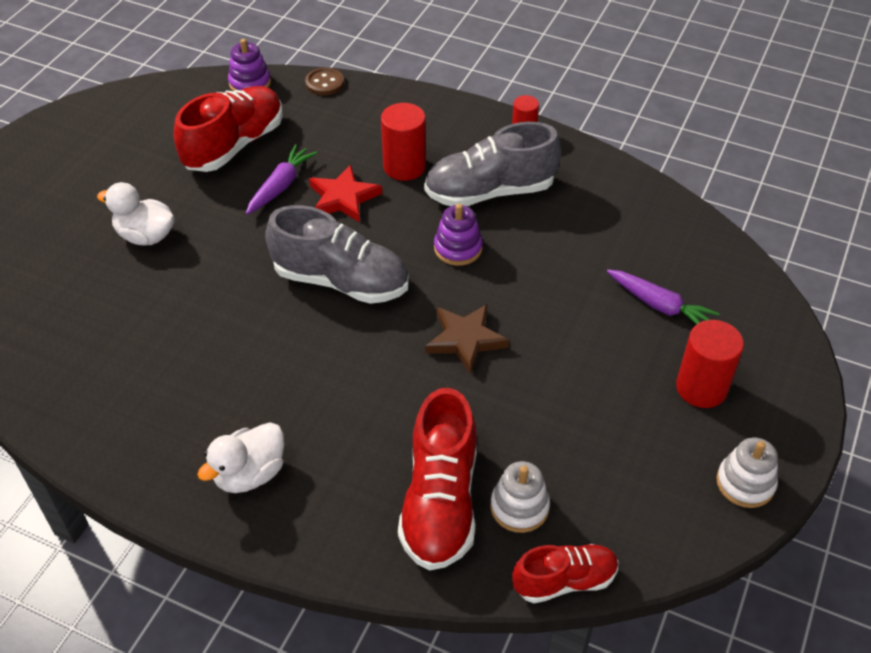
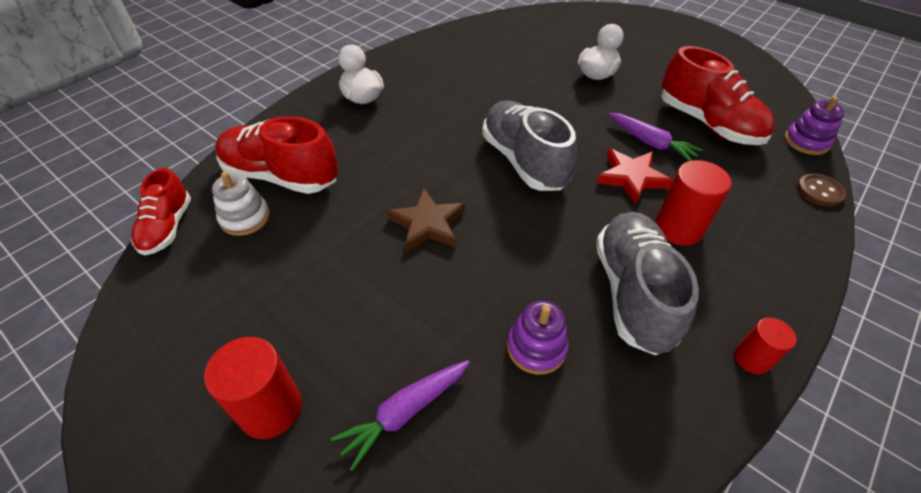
camera: 105 degrees right, 0 degrees up
(341, 281) = (523, 161): grey shoe -> grey shoe turned 120 degrees clockwise
(458, 248) = (547, 244): purple stacking toy -> purple stacking toy (536, 347)
(745, 483) = (138, 400): white stacking toy -> none

